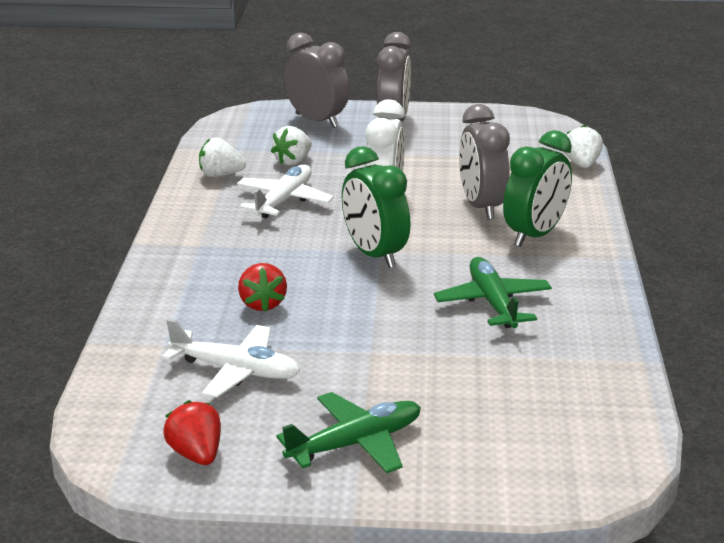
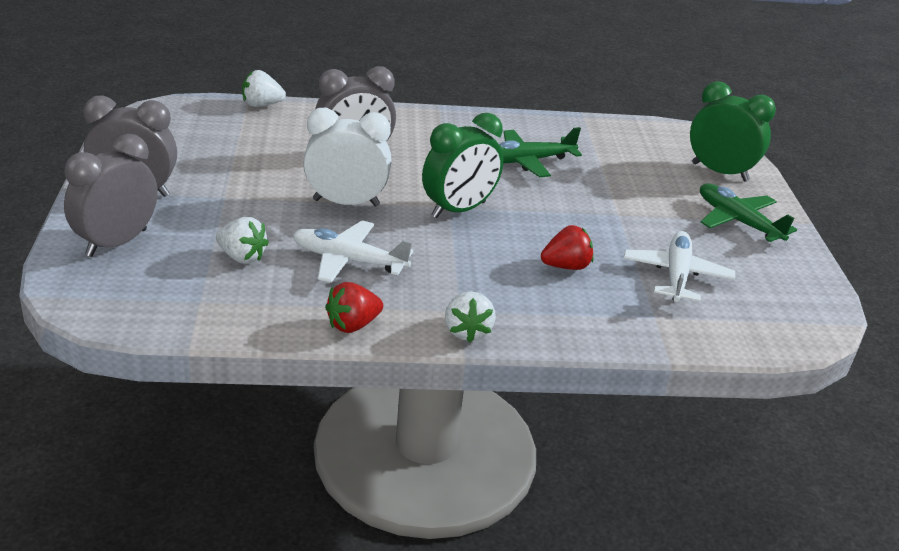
camera: 100 degrees left, 5 degrees up
(196, 454) = (792, 287): red strawberry -> red strawberry (352, 325)
(220, 175) = (279, 307): white strawberry -> white strawberry (467, 331)
(535, 235) = (407, 136): green clock -> green clock (720, 172)

